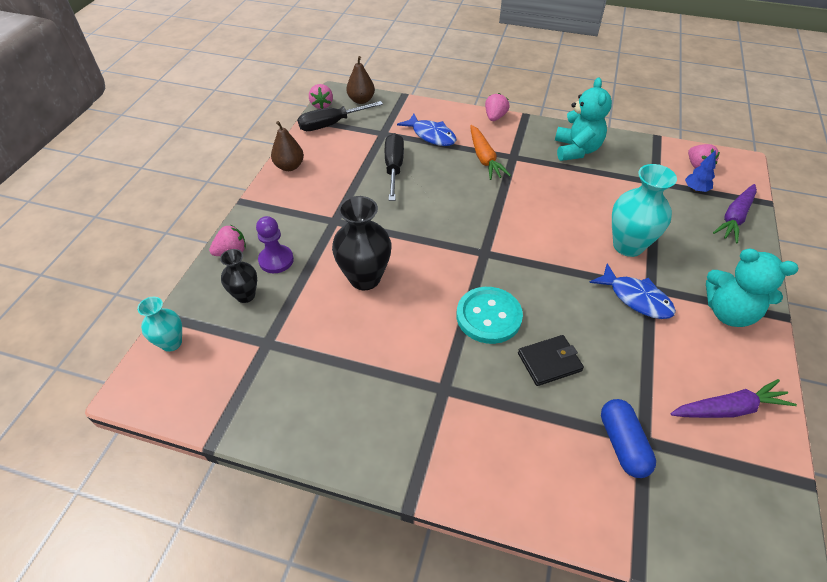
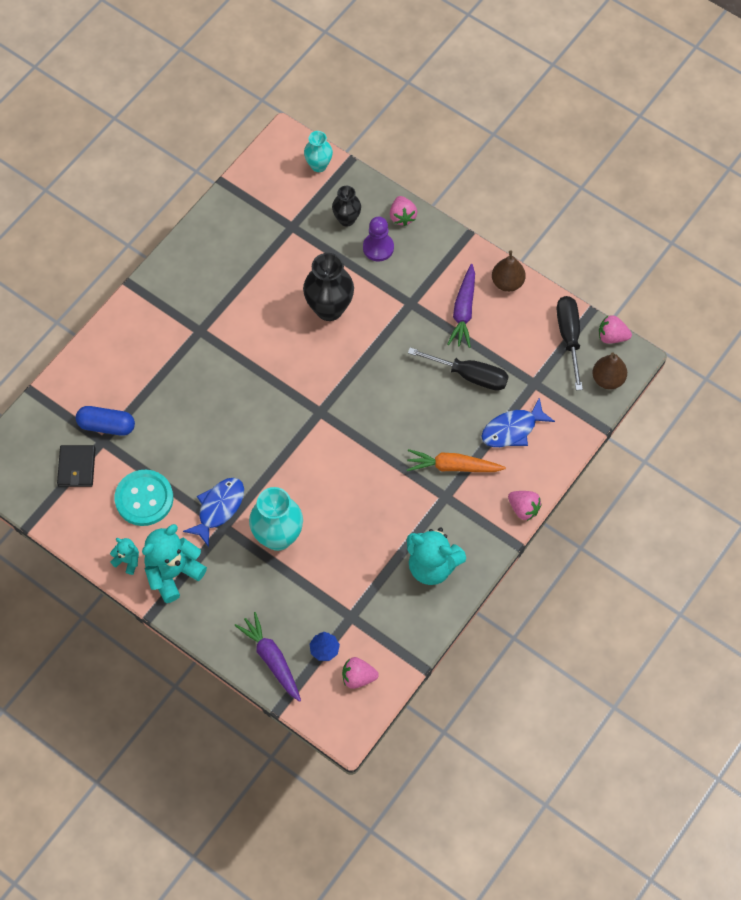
camera: 110 degrees right, 15 degrees up
(488, 316) = (250, 386): turquoise button -> turquoise button (144, 499)
(549, 362) = (189, 411): black wallet -> black wallet (76, 467)
(636, 298) = (219, 508): blue fish -> blue fish turned 150 degrees clockwise
(728, 409) = (97, 512): purple carrot -> purple carrot (463, 311)
(752, 357) = (127, 560): none -> turquoise teddy bear

